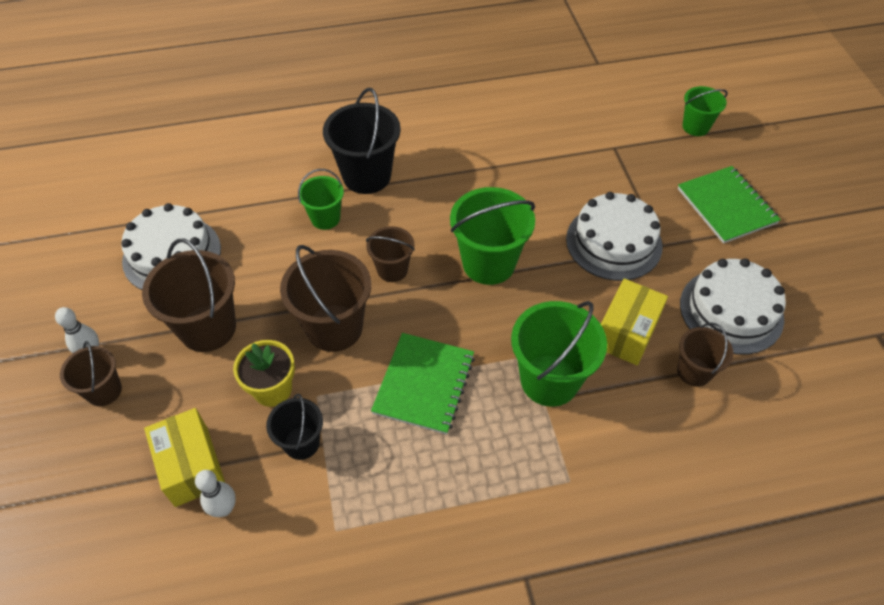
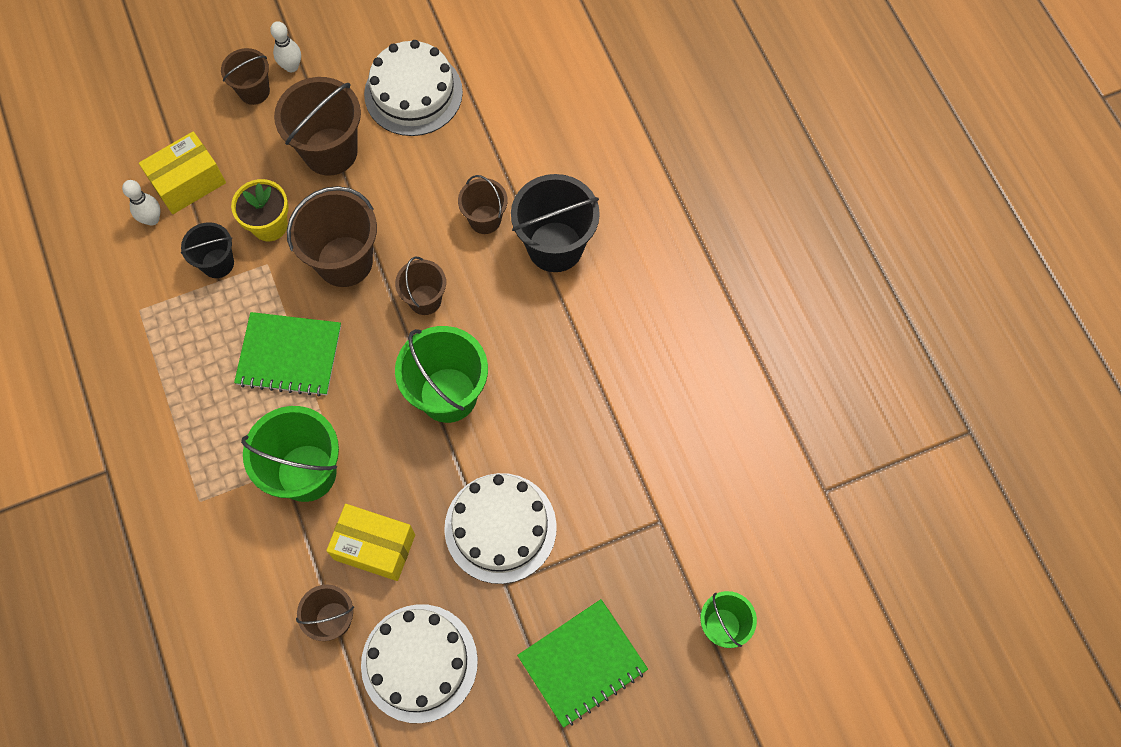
camera: 80 degrees right, 15 degrees up
(325, 218) = (485, 219): green bucket -> brown bucket

